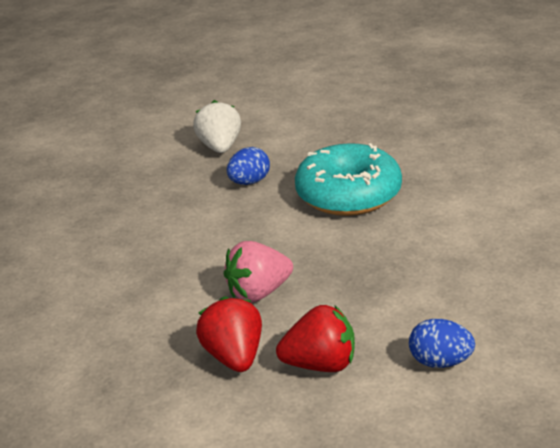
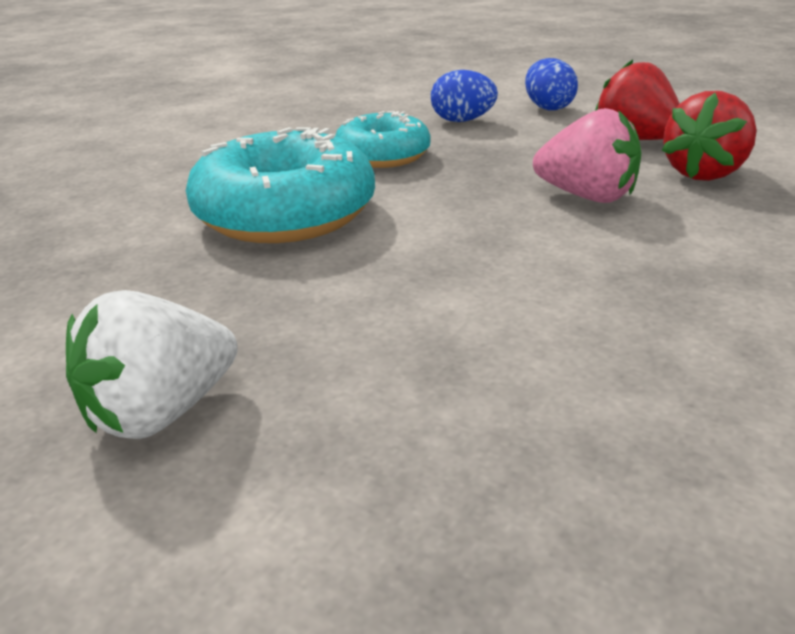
camera: 125 degrees left, 0 degrees up
(249, 182) = (309, 306): blue egg -> blue egg (462, 121)
(404, 246) = (383, 155): none -> turquoise donut

